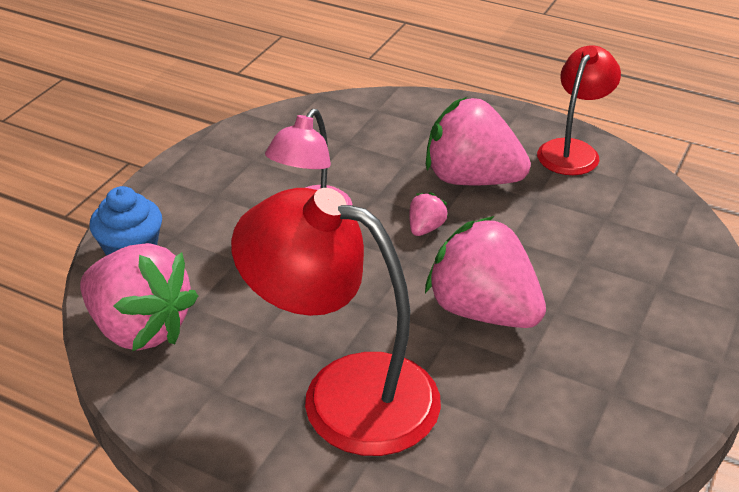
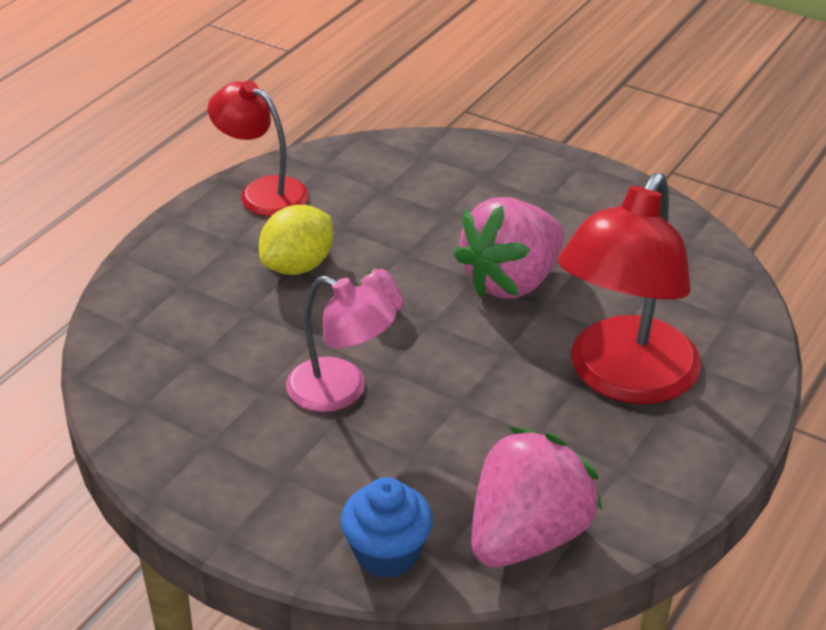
camera: 85 degrees left, 0 degrees up
(472, 179) = (298, 266): pink strawberry -> yellow lemon

